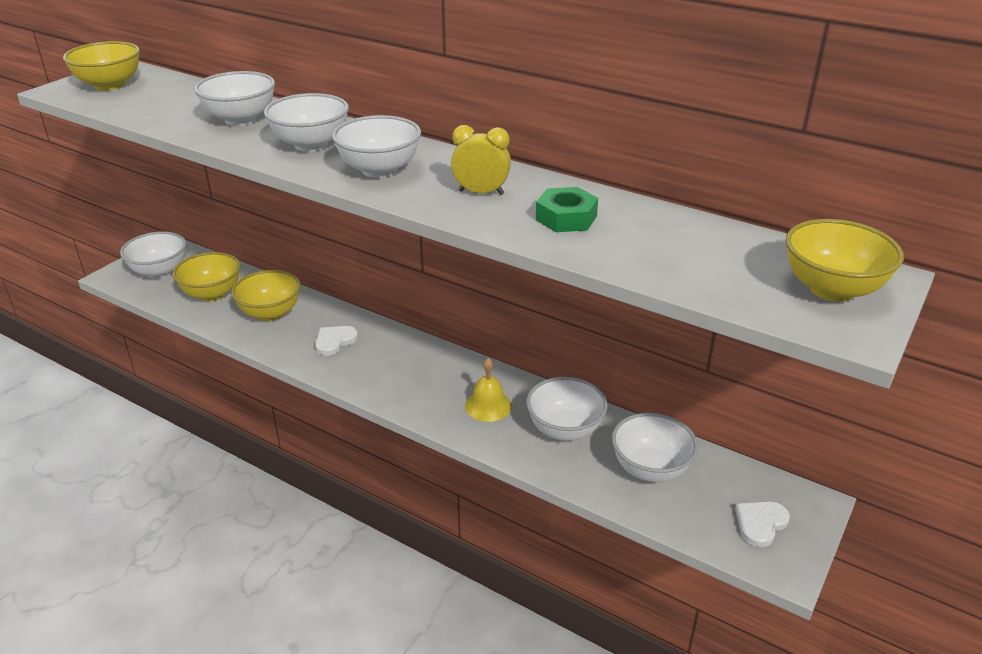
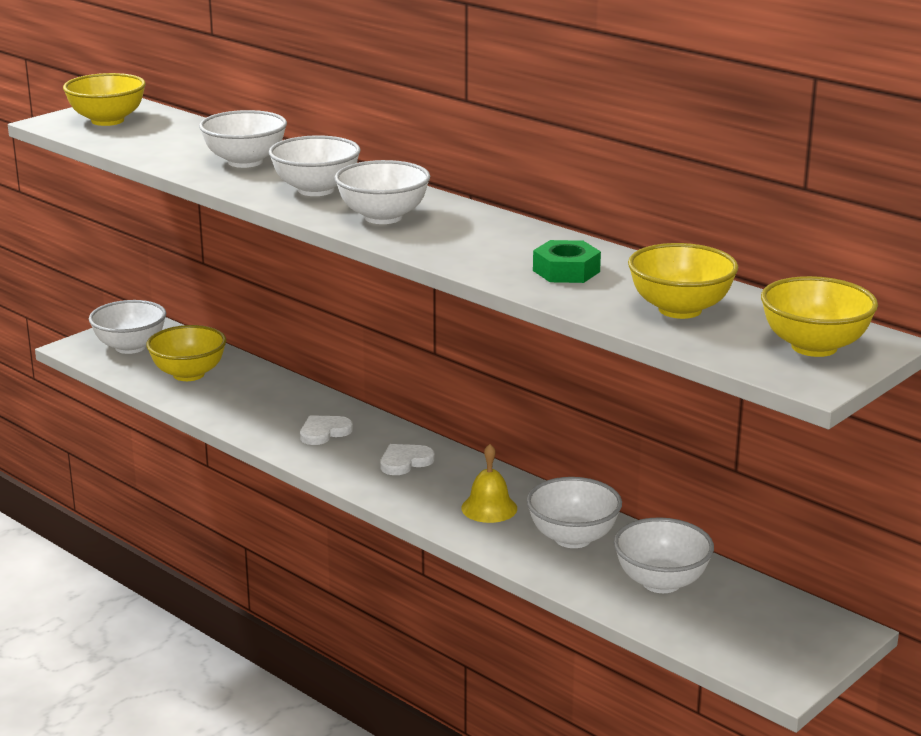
camera: 10 degrees right, 10 degrees down
(270, 313) = (254, 399): yellow bowl -> yellow bowl (680, 309)
(481, 193) = (484, 244): yellow clock -> none
(760, 524) = (771, 641): white heart -> white heart (405, 462)

